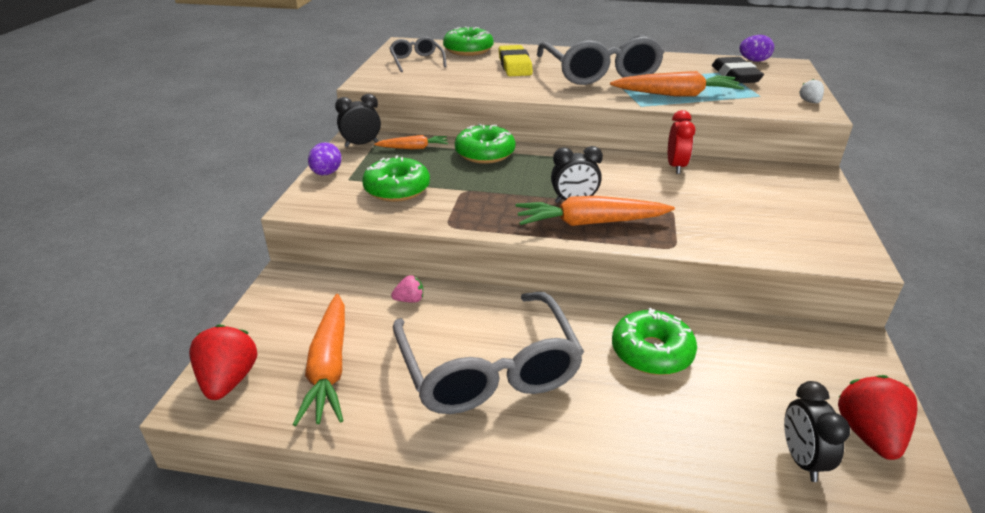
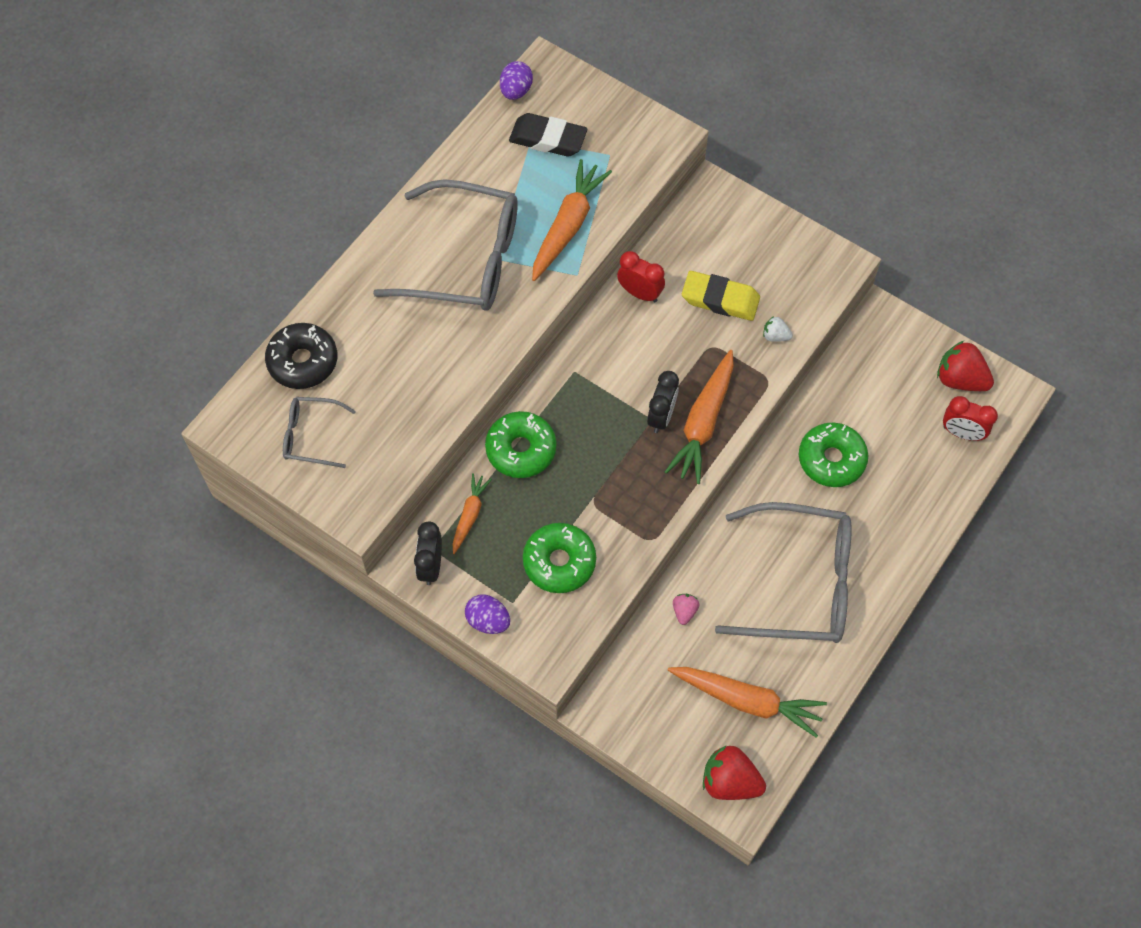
camera: 65 degrees left, 30 degrees up
(468, 50) = (303, 361): green donut -> black donut
(515, 66) = (392, 335): yellow eraser -> yellow eraser (720, 299)
(801, 460) = (961, 433): black clock -> red clock
(810, 102) = (647, 126): white strawberry -> white strawberry (775, 336)

